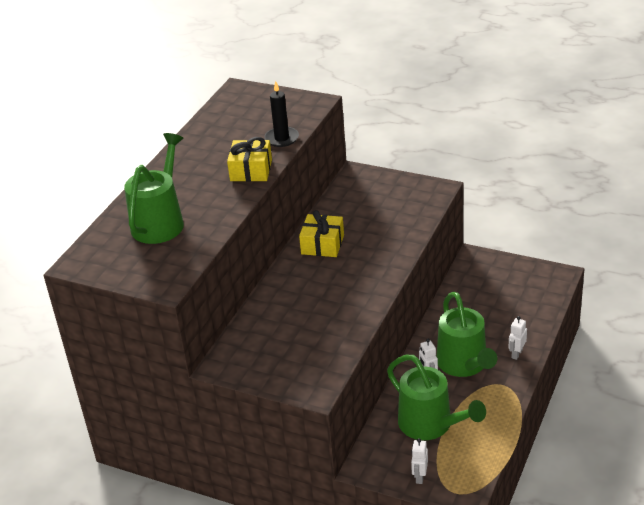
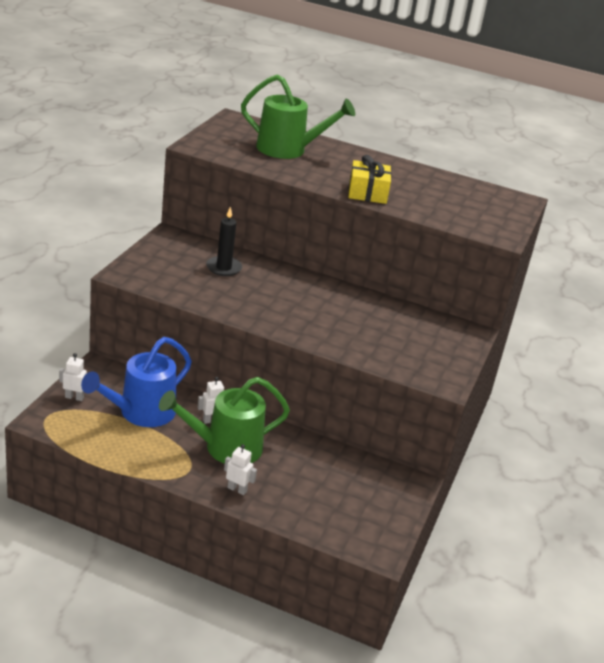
camera: 80 degrees right, 5 degrees down
(282, 138) = (426, 212): black candle -> black candle (223, 268)
(322, 244) = (340, 299): yellow gift -> none
(431, 425) = (140, 413): green watering can -> blue watering can

